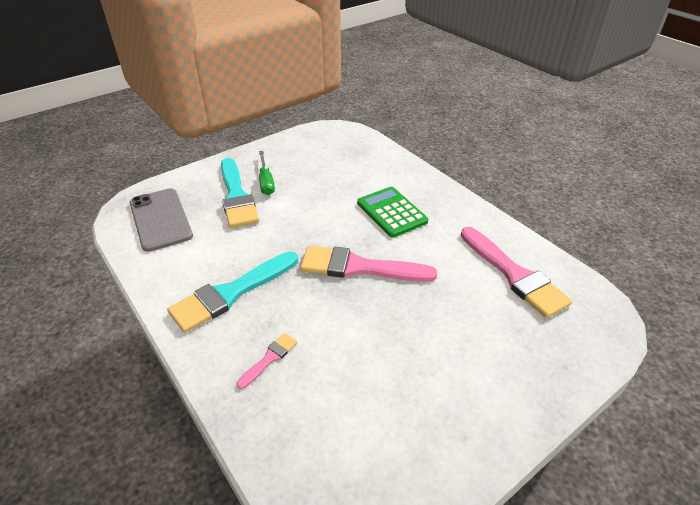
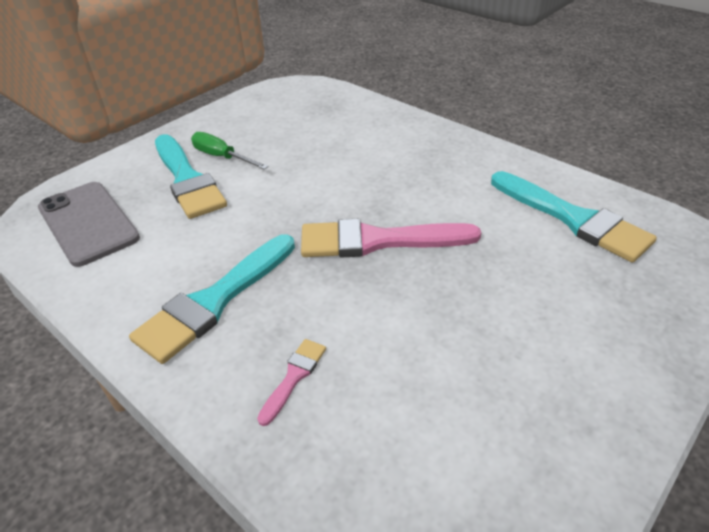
camera: 10 degrees left, 0 degrees up
(266, 181) = (222, 157): green screwdriver -> green screwdriver turned 150 degrees clockwise
(391, 212) = (396, 170): green calculator -> none
(514, 274) = (573, 219): pink brush -> turquoise brush

